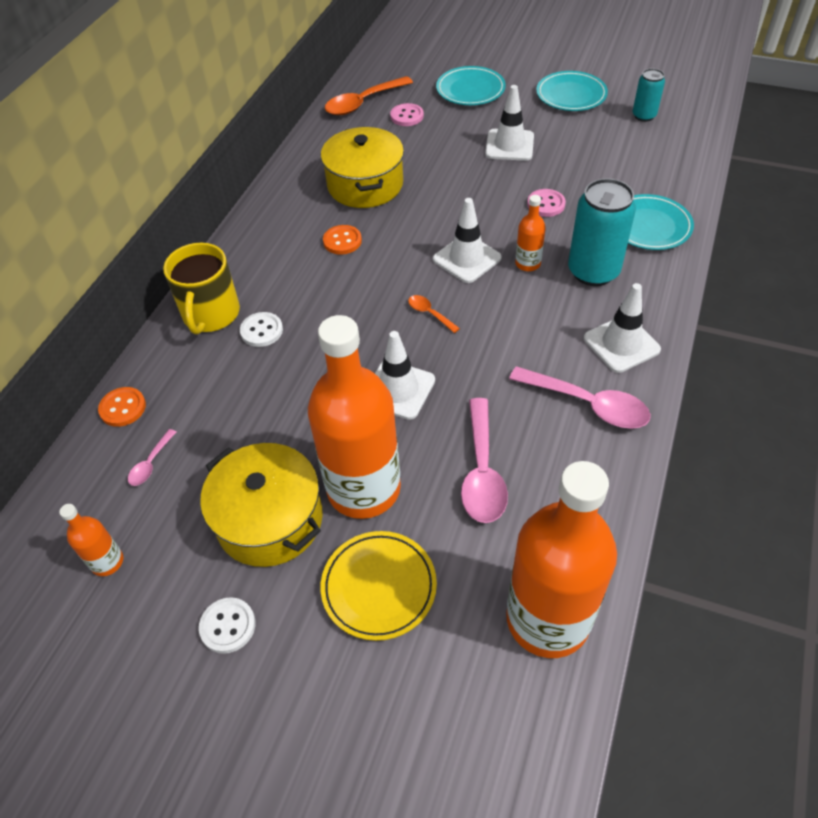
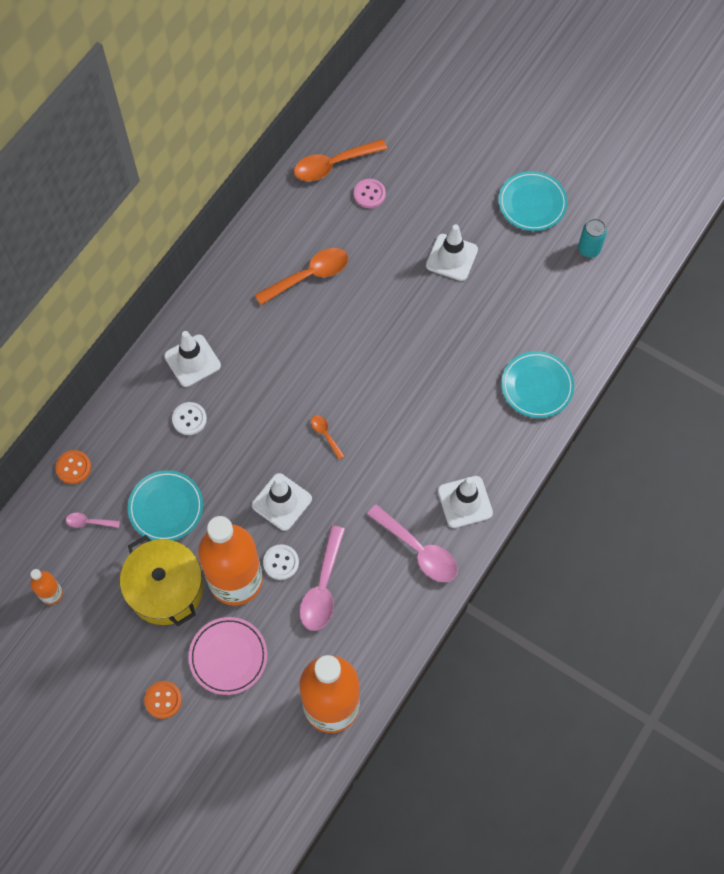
camera: 10 degrees right, 15 degrees up
(151, 463) = (89, 522): pink spoon -> pink spoon turned 60 degrees clockwise
(211, 314) = (152, 392): yellow mug -> none
(228, 626) = (125, 659): white button -> white button (281, 562)
(342, 241) = (274, 338): orange button -> orange button (163, 700)
(365, 185) = (309, 276): yellow pot -> orange spoon
(379, 587) = (228, 657): yellow plate -> pink plate
(467, 259) = (372, 384): white traffic cone -> white traffic cone (192, 361)
(470, 90) = (439, 172): turquoise plate -> turquoise plate (166, 507)
(528, 264) = (420, 402): orange bottle -> none
(546, 204) = (459, 339): pink button -> none
(593, 271) = (471, 424): turquoise can -> none

